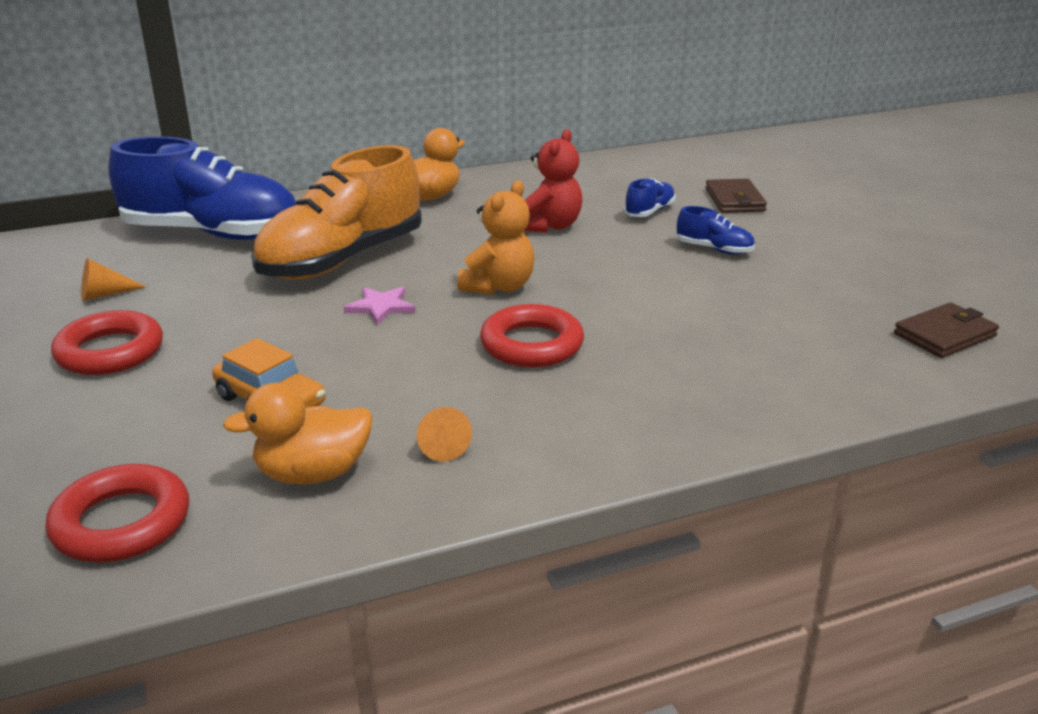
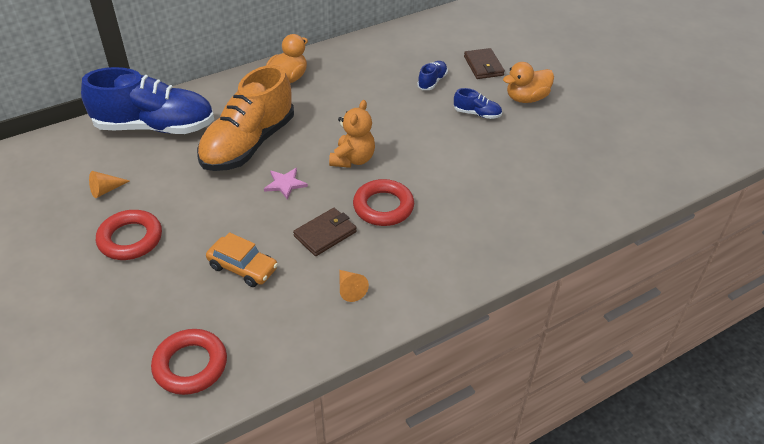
camera: 10 degrees left, 15 degrees up
(313, 473) = (284, 318): orange duck -> orange duck (526, 98)
(550, 226) = (372, 101): red teddy bear -> none
(945, 335) = (614, 175): brown wallet -> brown wallet (325, 234)

